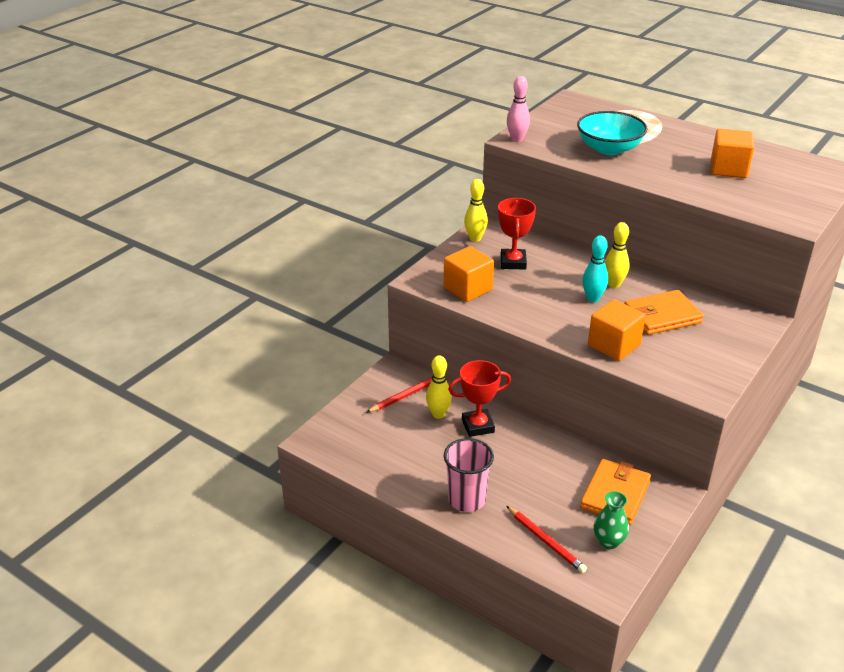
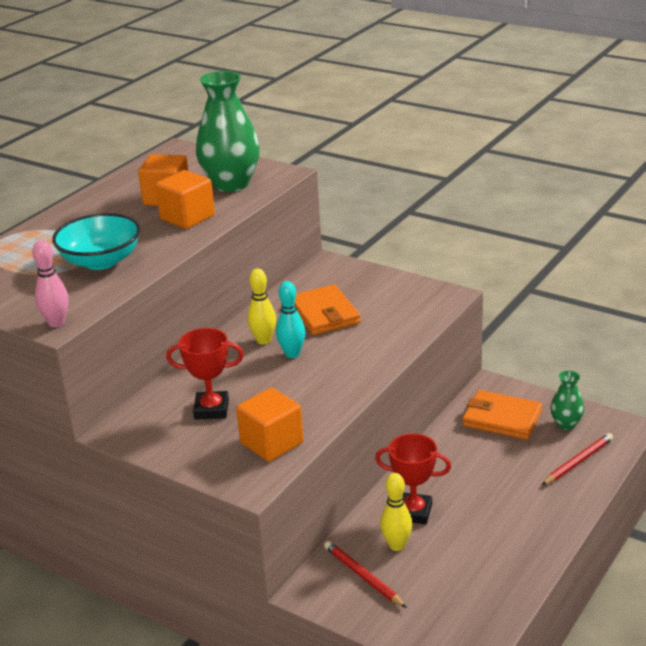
camera: 90 degrees left, 5 degrees down
(467, 499) = (536, 516): pink cup -> none
(475, 238) = (148, 442): yellow bowling pin -> none
(478, 426) = (413, 512): red trophy -> red trophy turned 60 degrees counterclockwise
(614, 345) = (380, 343): orange cube -> orange cube (187, 217)
(765, 197) = (231, 184): none -> green vase

